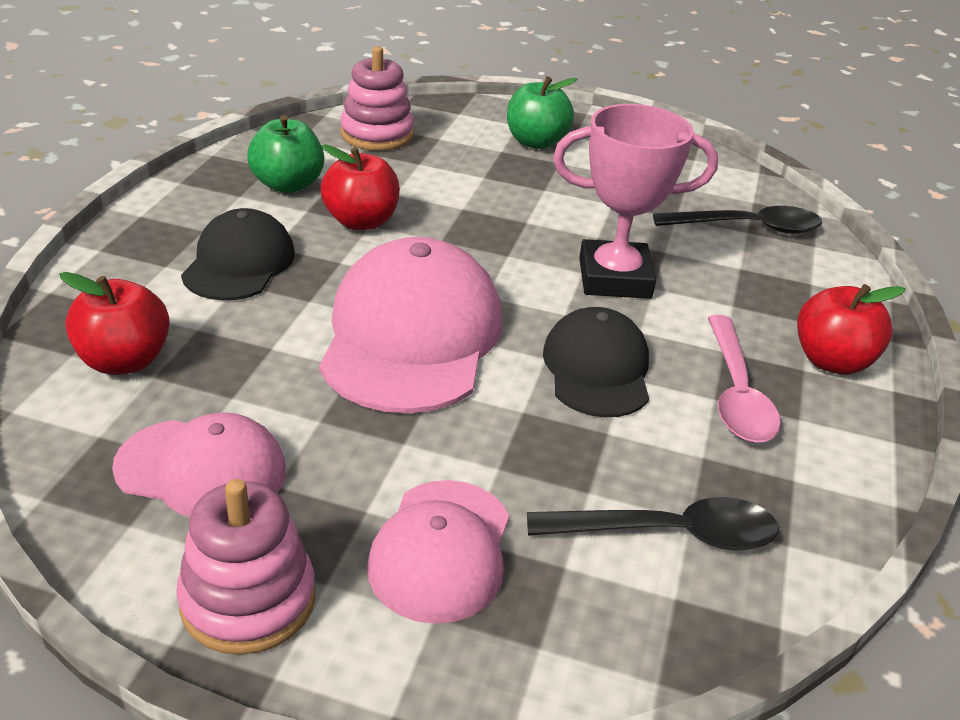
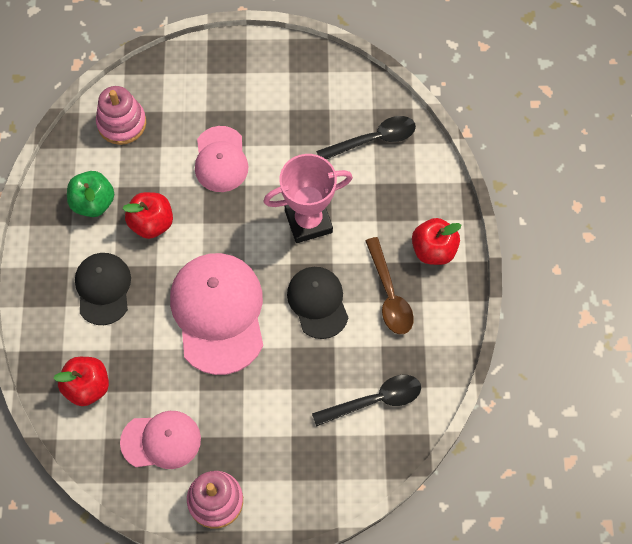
camera: 15 degrees left, 30 degrees up
(441, 550) = (282, 446): pink cap -> pink cap (221, 159)
(536, 142) = (224, 91): green apple -> none
(736, 393) = (389, 294): pink spoon -> brown spoon

